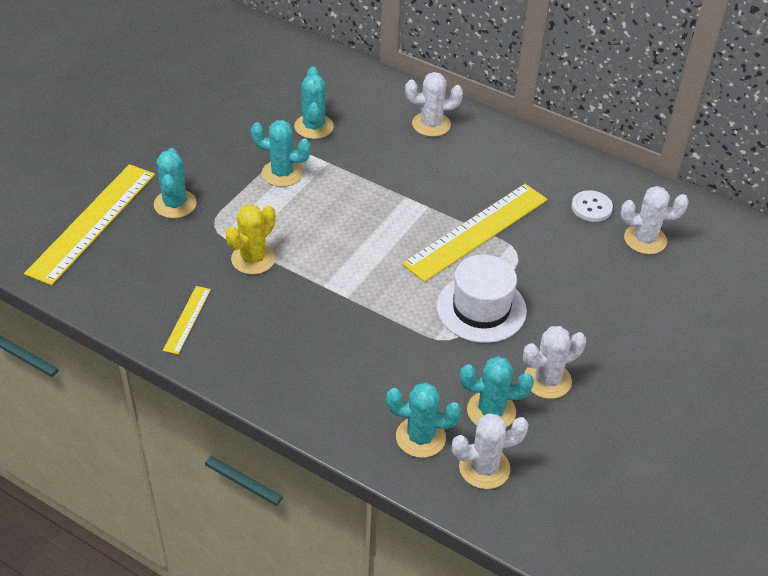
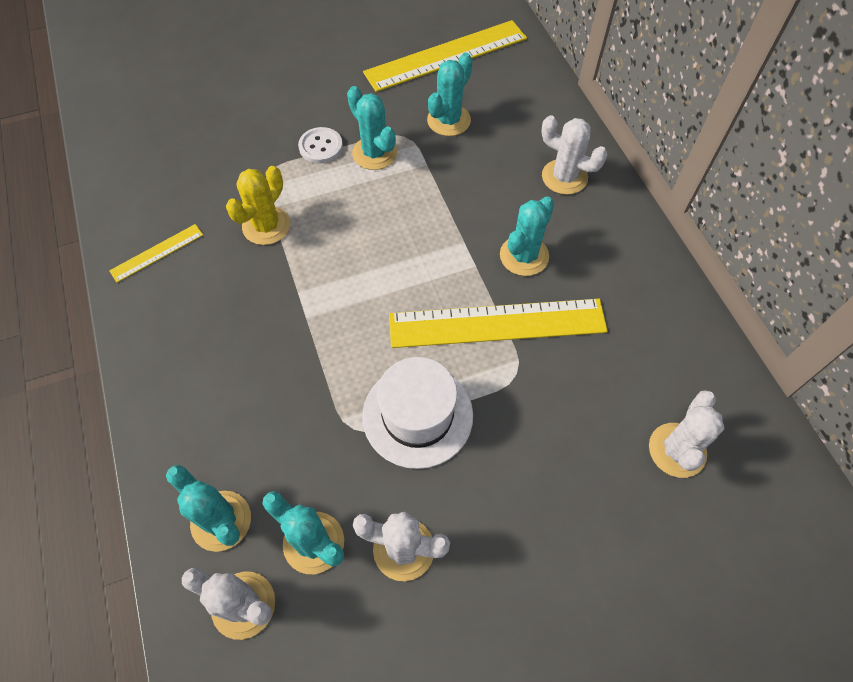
camera: 40 degrees right, 15 degrees up
(92, 222) = (180, 115): yellow ruler -> yellow ruler (446, 55)
(175, 204) = (258, 134): turquoise cactus -> turquoise cactus (524, 256)
(253, 259) = (266, 226): yellow cactus -> yellow cactus turned 45 degrees counterclockwise
(591, 207) = (650, 371): white button -> white button (321, 147)
(645, 239) = (677, 450): white cactus -> white cactus turned 75 degrees clockwise

